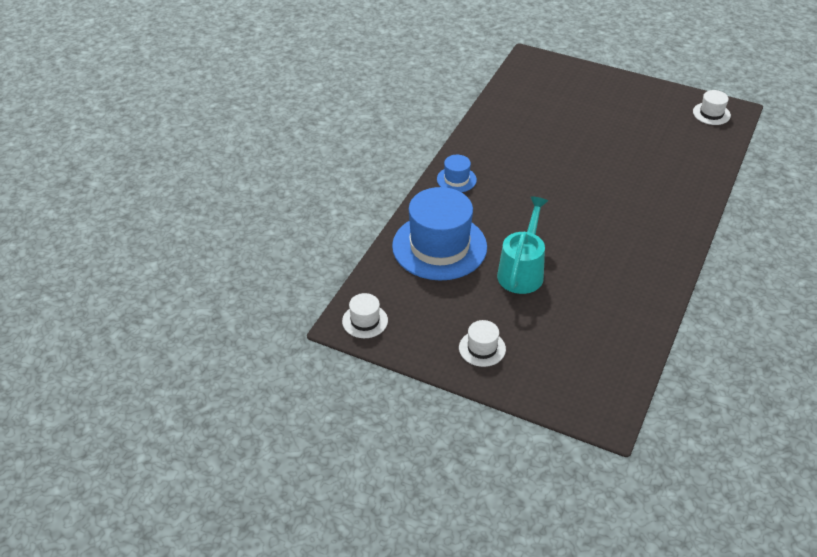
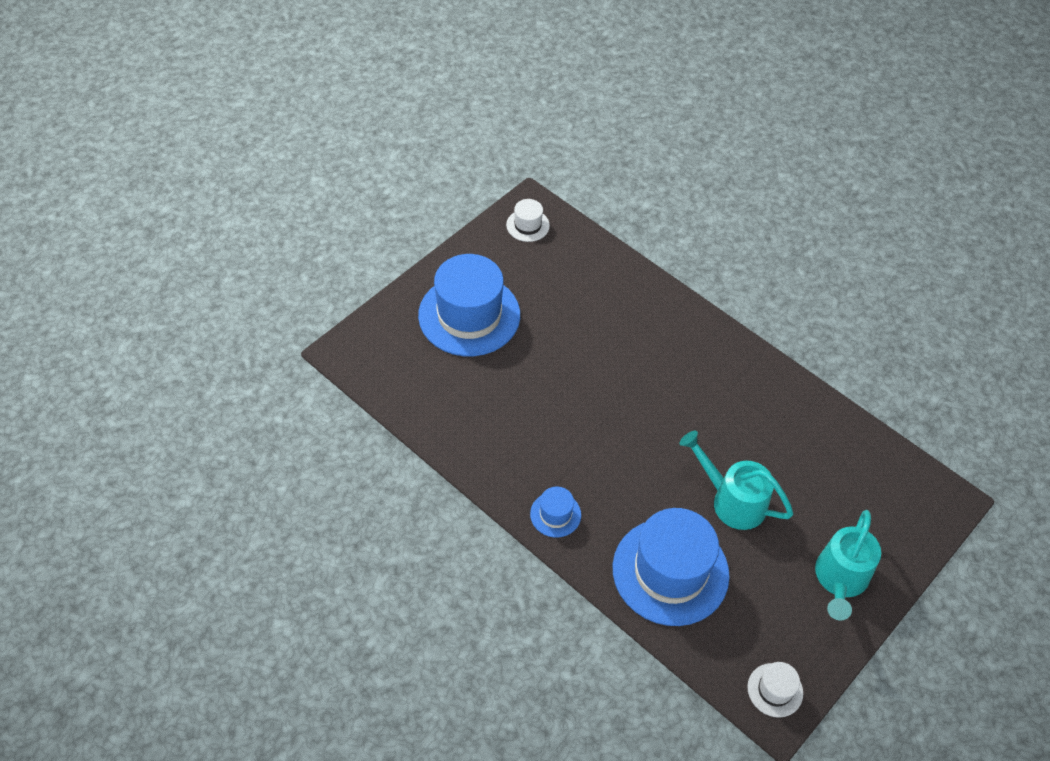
camera: 75 degrees left, 10 degrees up
(482, 348) = (840, 580): white hat -> turquoise watering can
(602, 104) = (469, 315): none -> blue hat

